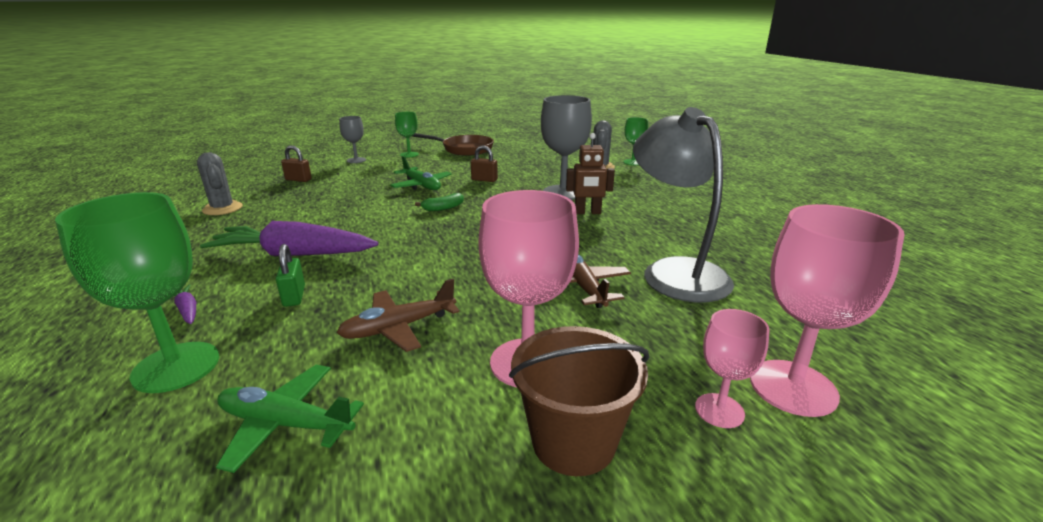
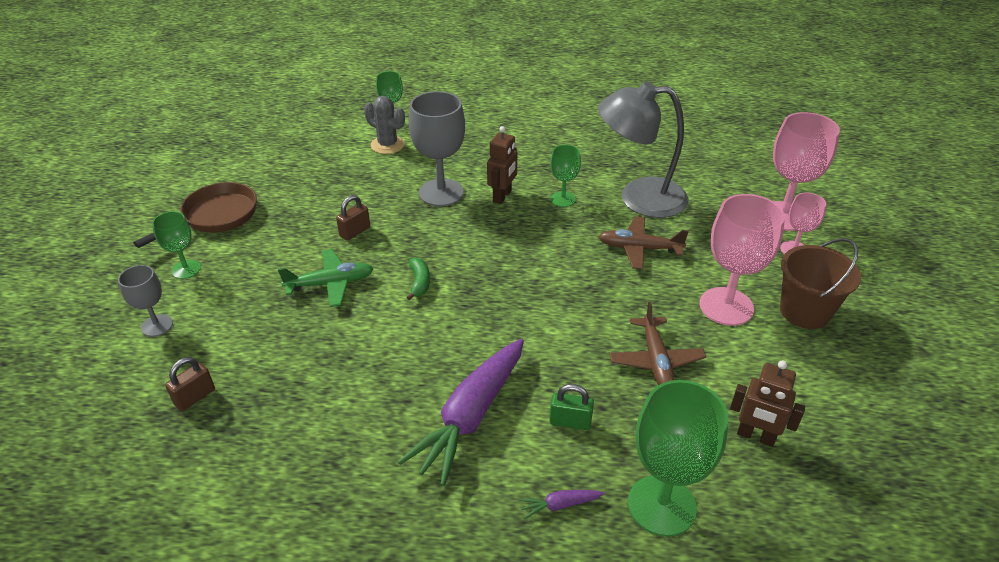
camera: 65 degrees left, 15 degrees up
(222, 208) = (258, 486): grey cactus -> none
(285, 424) = (755, 436): green plane -> brown robot
(618, 236) = (563, 199): none -> green goblet

